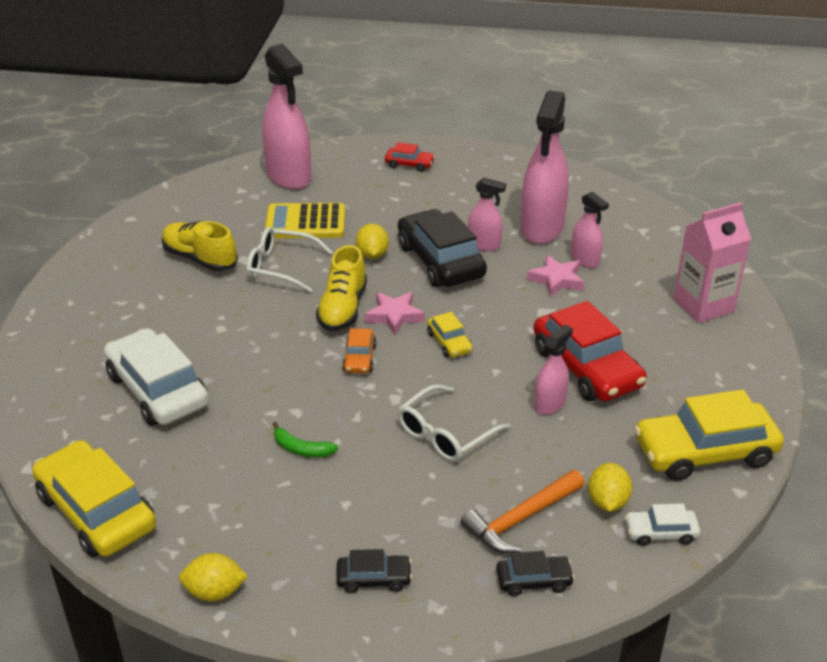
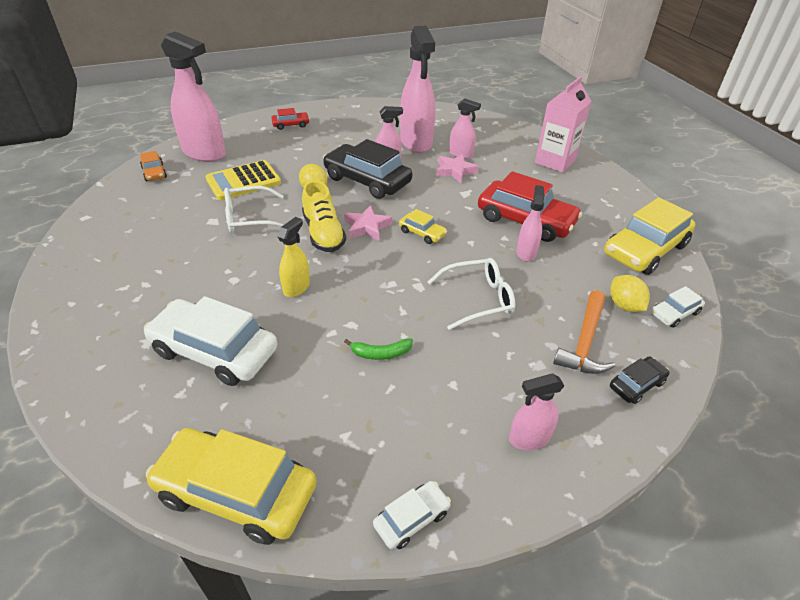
camera: 30 degrees left, 5 degrees up
(200, 259) = (174, 231): yellow shoe -> none
(215, 592) = (411, 518): yellow lemon -> white car
(273, 356) = (296, 287): none -> yellow spray bottle
(359, 358) = (367, 266): orange car -> orange car (154, 172)
(374, 578) = (529, 438): black car -> pink spray bottle
(446, 434) = (478, 299): white glasses -> white glasses turned 120 degrees counterclockwise

